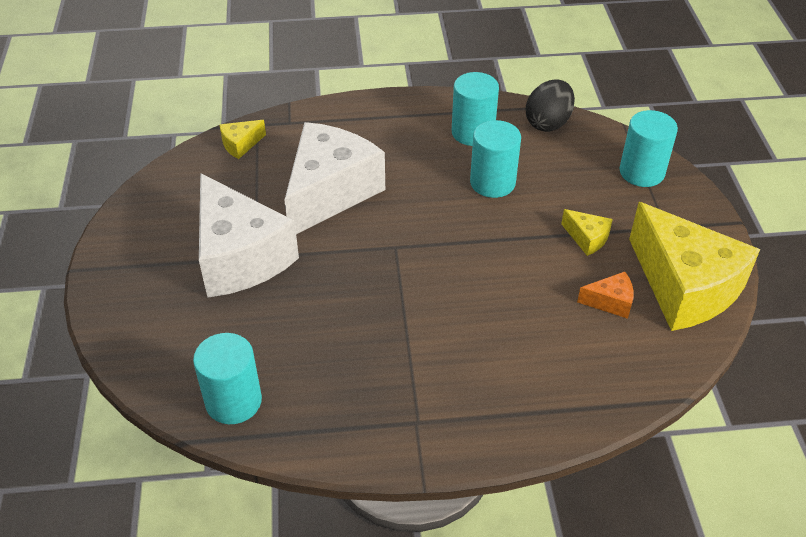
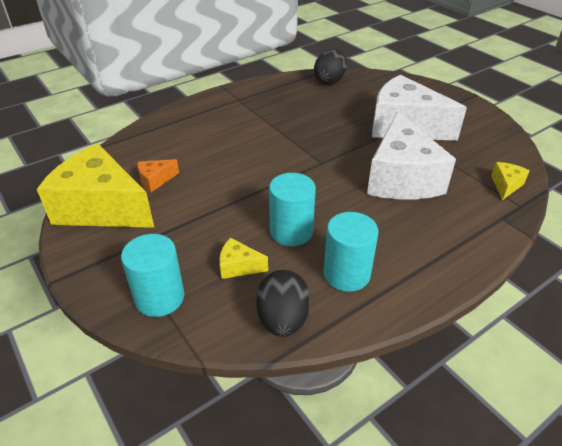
camera: 150 degrees right, 5 degrees down
(233, 401) = (330, 81): turquoise cylinder -> black egg
(587, 238) = (189, 215): yellow cheese -> yellow cheese (238, 266)

